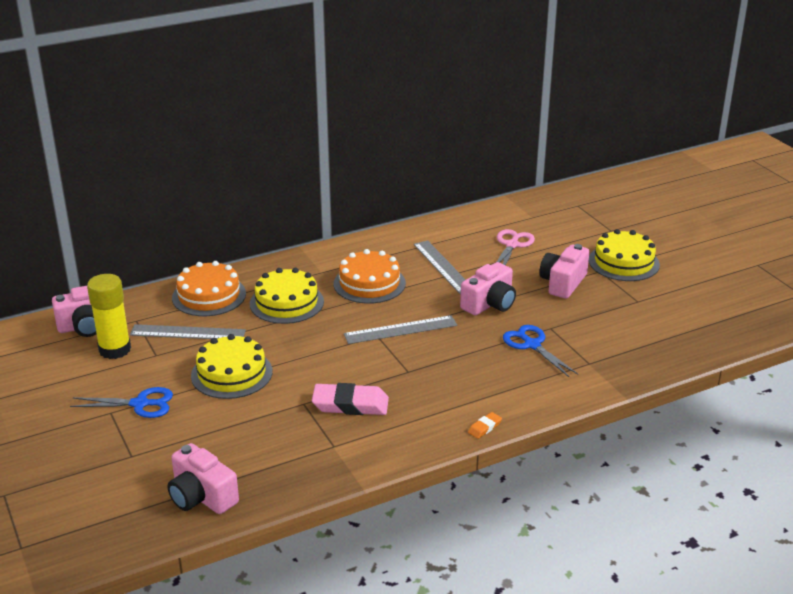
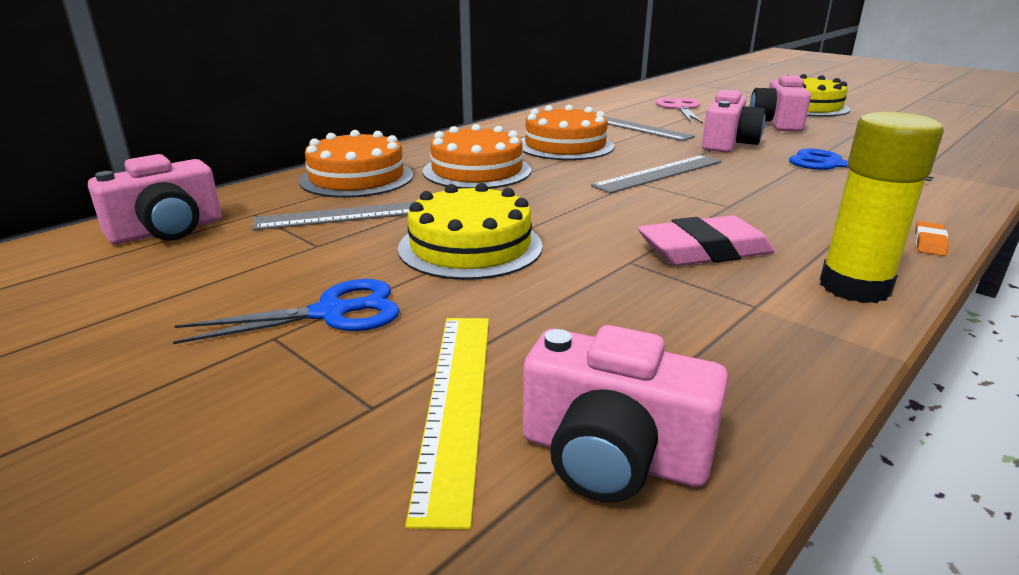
camera: 20 degrees left, 5 degrees down
(115, 350) = (234, 250): yellow glue stick -> yellow glue stick (854, 287)
(163, 462) = (456, 402): none -> yellow ruler
(286, 302) = (477, 171): yellow cake -> orange cake

